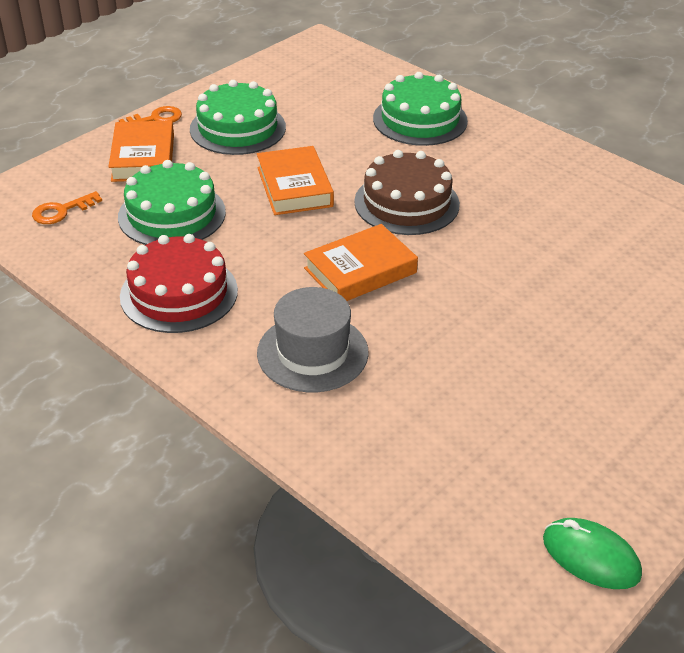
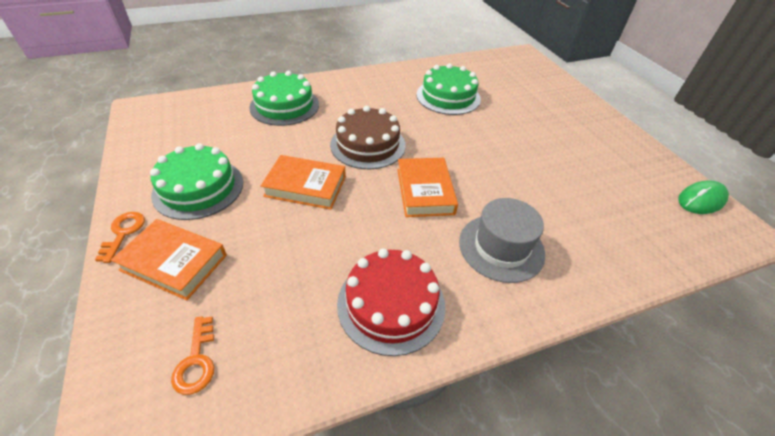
camera: 65 degrees left, 5 degrees up
(172, 214) = (278, 271): green cake -> green cake (448, 97)

